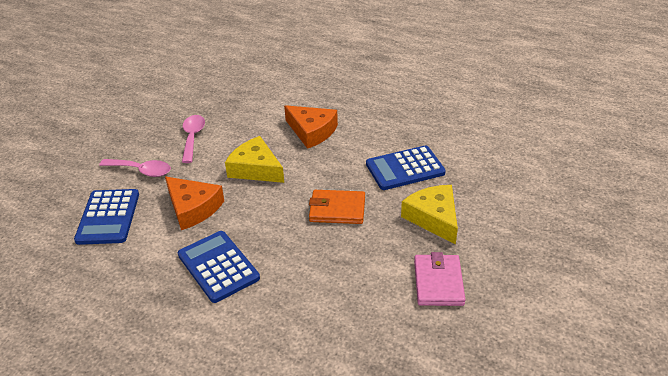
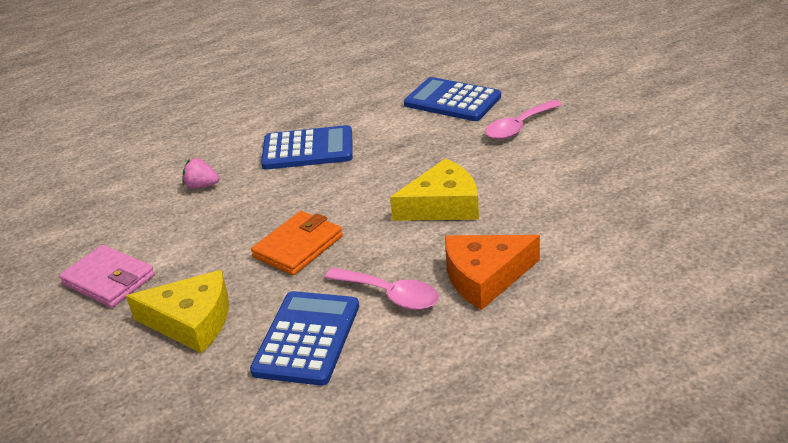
camera: 125 degrees right, 5 degrees down
(192, 137) = (561, 171): pink spoon -> pink spoon (390, 295)
(193, 208) = (413, 149): orange cheese -> none
(304, 303) = (202, 186): none -> pink strawberry

